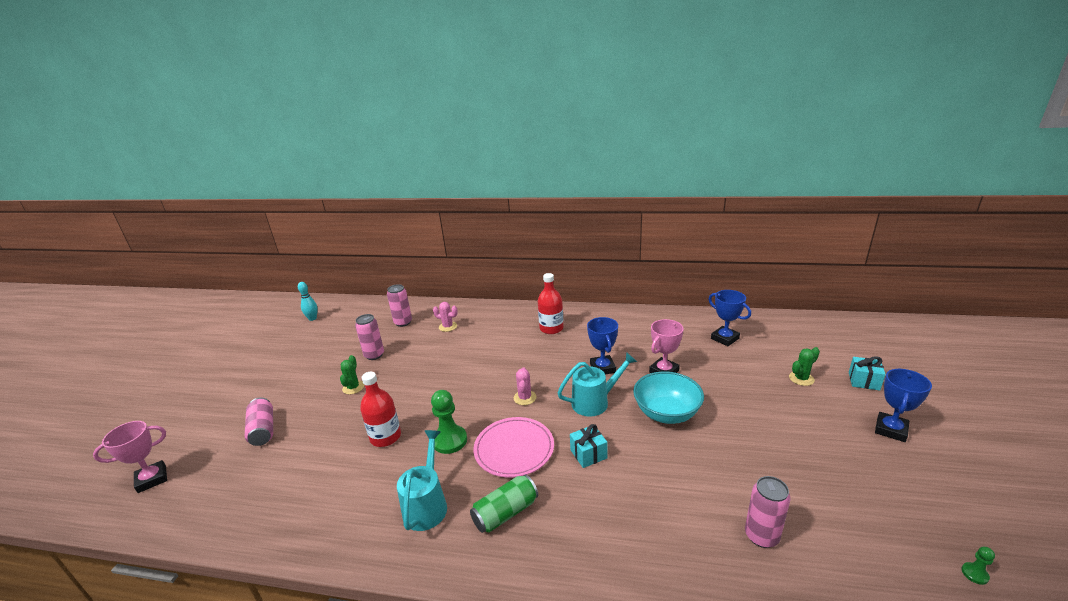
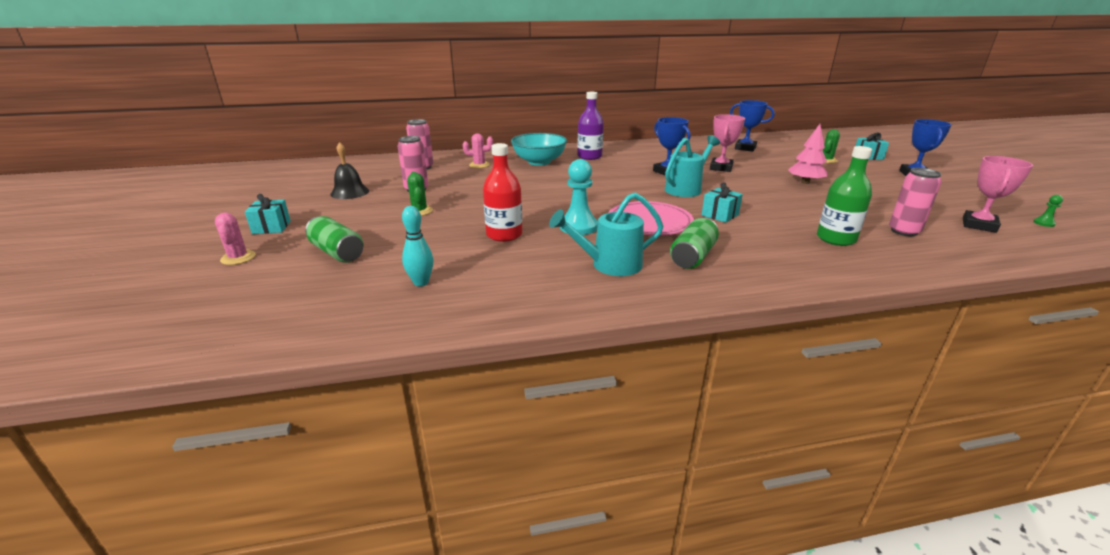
camera: 25 degrees left, 0 degrees up
(152, 479) = (212, 311): pink trophy -> pink trophy (979, 225)
(249, 386) = (271, 227): none -> turquoise gift
(263, 430) = (337, 252): pink can -> green can
(312, 318) = (298, 175): turquoise bowling pin -> turquoise bowling pin (421, 282)
(327, 350) = (349, 192): none -> black bell
(427, 504) = (609, 265): turquoise watering can -> turquoise watering can turned 90 degrees counterclockwise
(450, 440) = (578, 227): green pawn -> turquoise pawn
(525, 398) = (619, 194): pink cactus -> pink cactus (238, 258)
(551, 328) = (589, 156): red bottle -> purple bottle
(666, 413) = (753, 187): turquoise bowl -> turquoise bowl (539, 162)
(669, 527) = (836, 239): none -> green bottle
(733, 417) = (805, 182): none -> pink tree

